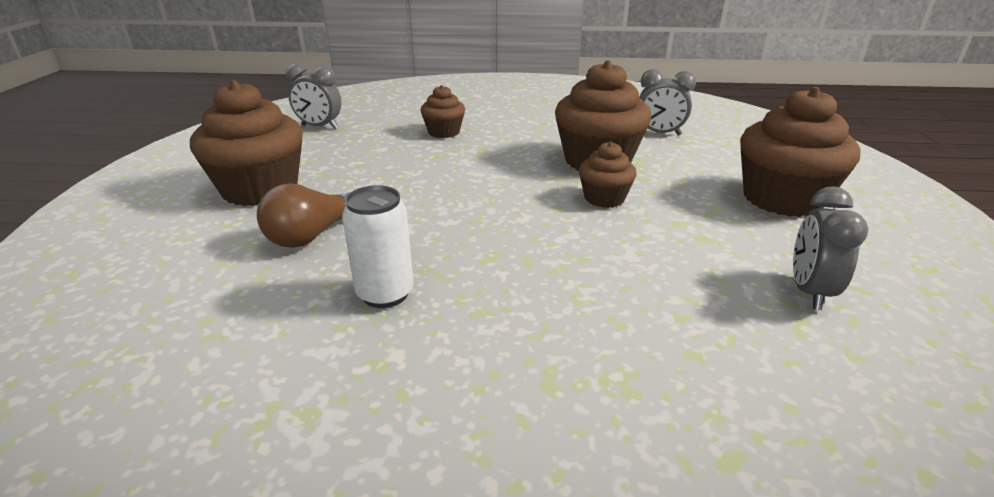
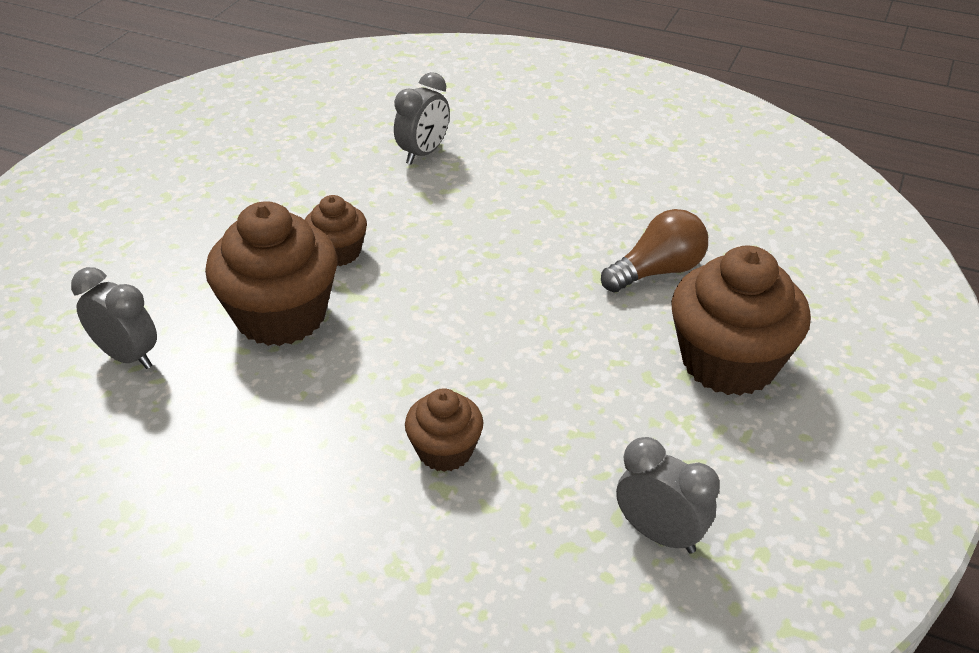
camera: 160 degrees left, 10 degrees up
(385, 294) = (596, 198): white can -> none
(782, 199) = (166, 211): brown cupcake -> none
(809, 291) = (287, 135): grey clock -> grey clock (423, 153)

